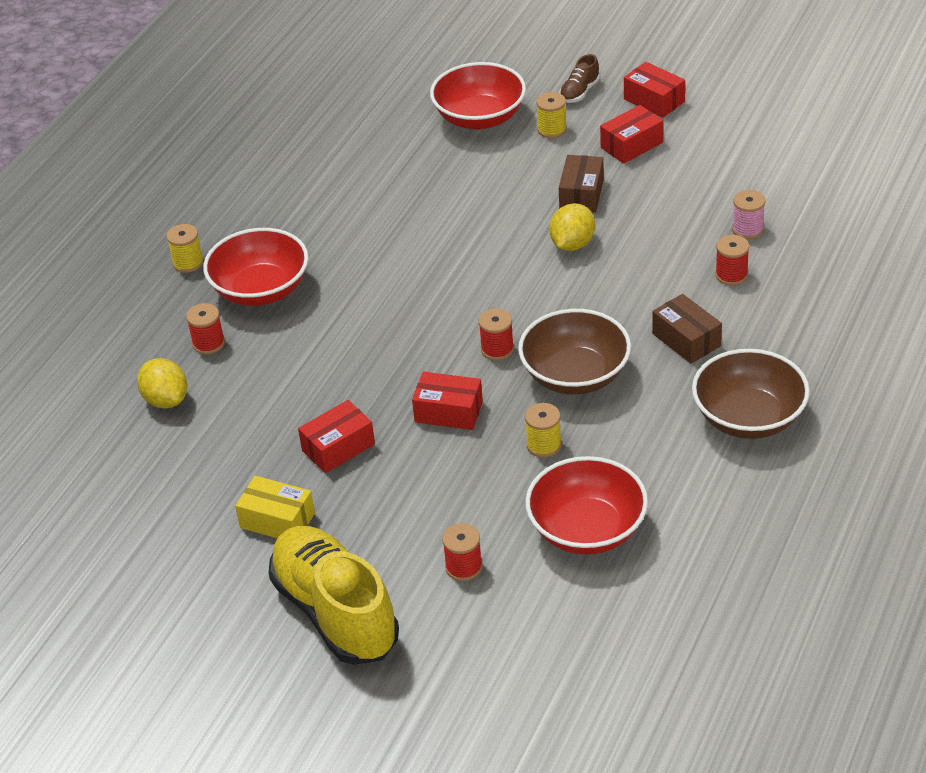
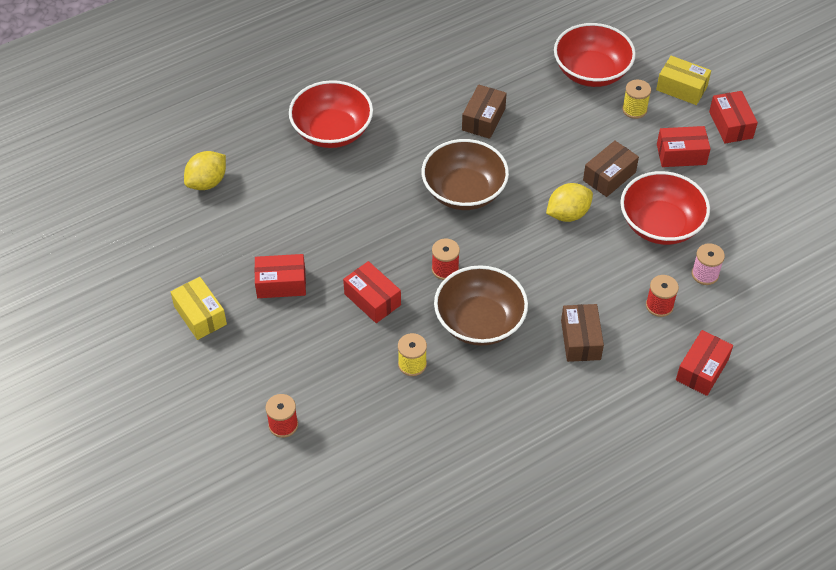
camera: 30 degrees right, 10 degrees up
(166, 400) = (207, 182): yellow lemon -> yellow lemon turned 45 degrees clockwise
(188, 263) = (304, 83): yellow spool -> none
(208, 343) = (267, 154): red spool -> none
(335, 612) = (179, 406): yellow shoe -> none
(410, 206) = (483, 119): none -> brown box
(579, 92) = (681, 88): brown shoe -> yellow box
(587, 529) = (385, 448): red bowl -> red bowl (660, 225)
(748, 417) = (569, 430): brown bowl -> brown bowl (464, 191)
(819, 306) = (702, 370): none -> red box

